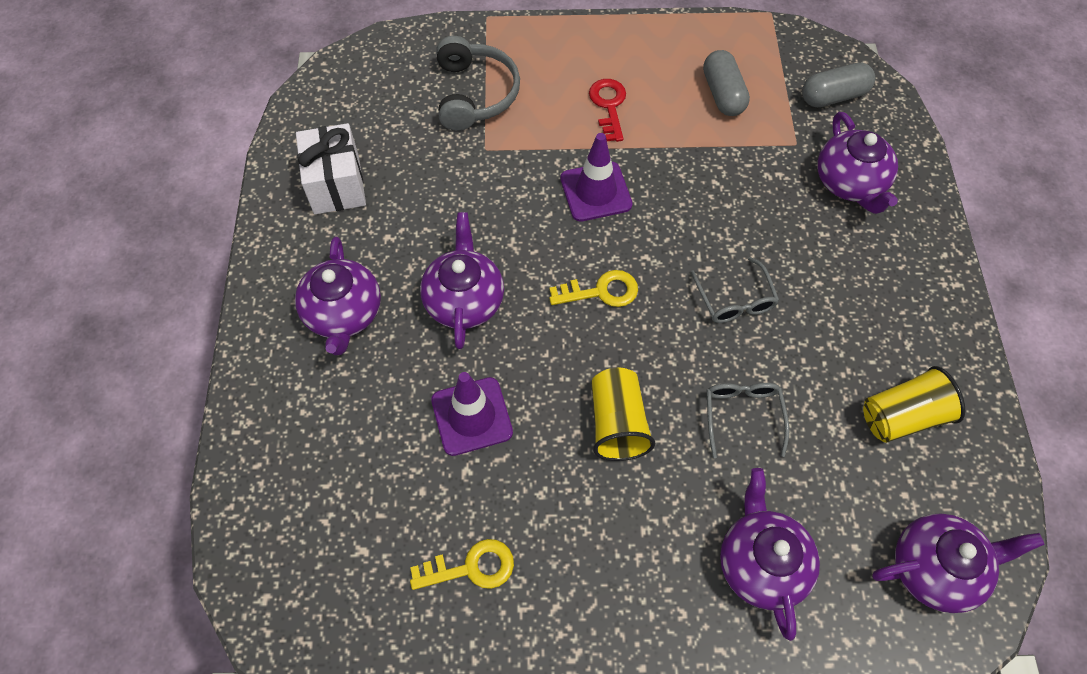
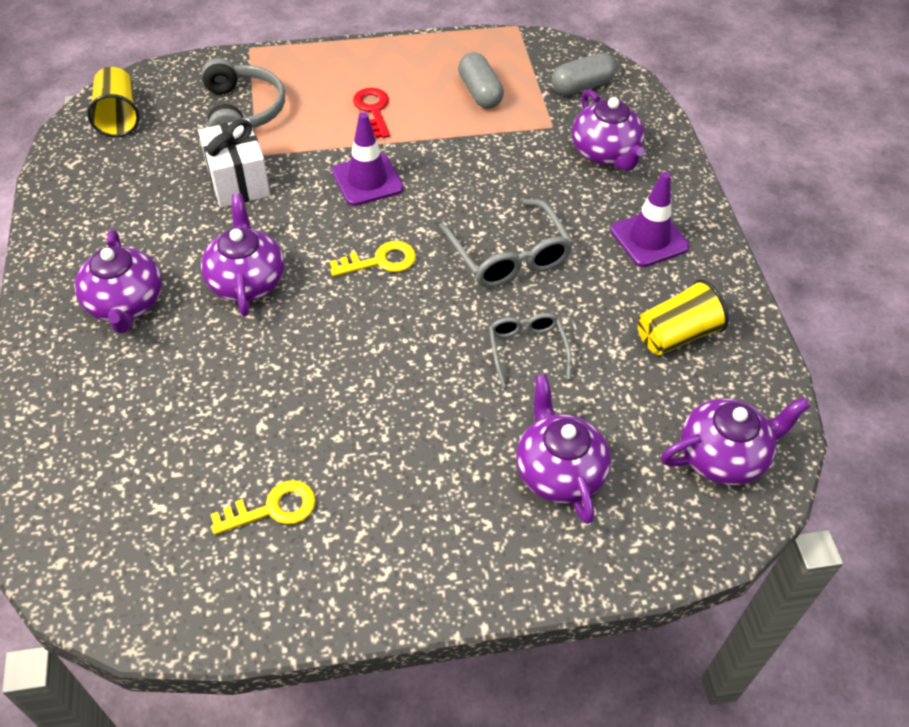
camera: 10 degrees left, 10 degrees down
(336, 185) = (111, 196): white gift -> white gift (238, 182)
(472, 416) = (262, 378): purple traffic cone -> purple traffic cone (649, 238)
(617, 423) = (407, 369): yellow cup -> yellow cup (118, 117)
(734, 299) = (509, 255): grey glasses -> grey glasses, size x1.57

